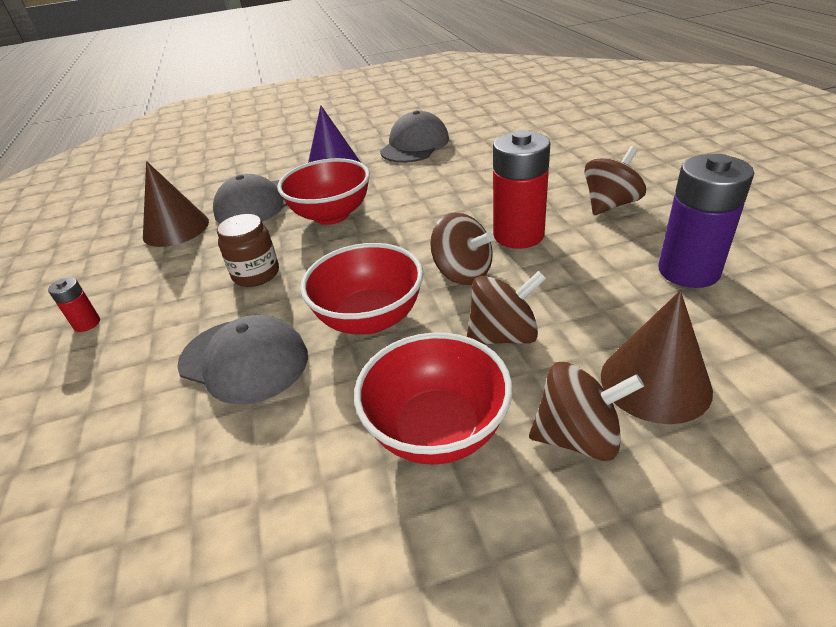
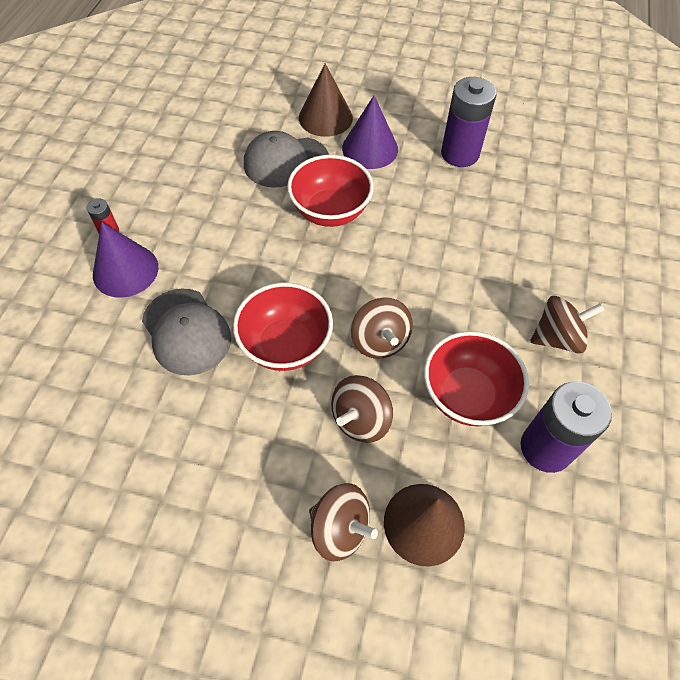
camera: 25 degrees right, 20 degrees up
(128, 345) = (125, 270): none -> purple cone
(176, 229) = (210, 157): brown cone -> brown cone (325, 117)
(256, 274) = (238, 248): brown jar -> none
(415, 145) = (460, 154): grey cap -> purple battery
(437, 430) = (263, 466): red bowl -> red bowl (467, 395)
(503, 336) = (360, 419): brown spinning top -> brown spinning top turned 120 degrees clockwise
(518, 235) = (453, 326): red battery -> none

